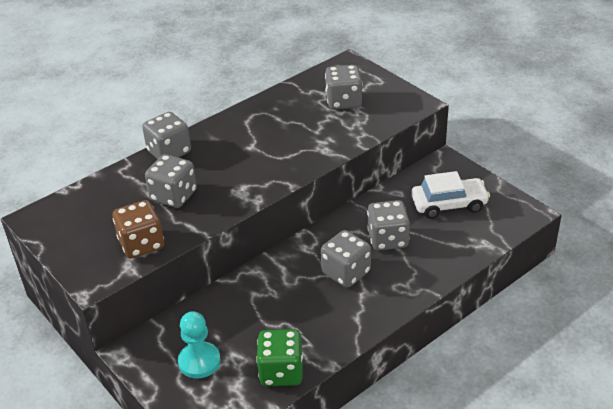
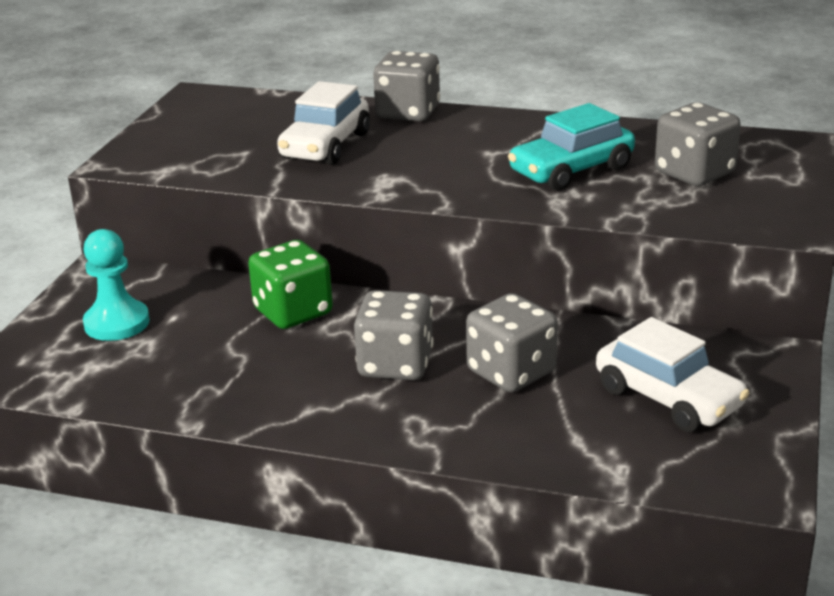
camera: 55 degrees right, 10 degrees down
(141, 244) = (213, 162): brown dice -> none
(173, 196) = (325, 146): grey dice -> white car
(281, 372) = (146, 389): green dice -> green dice (293, 312)
(300, 132) = (571, 170): none -> turquoise car

